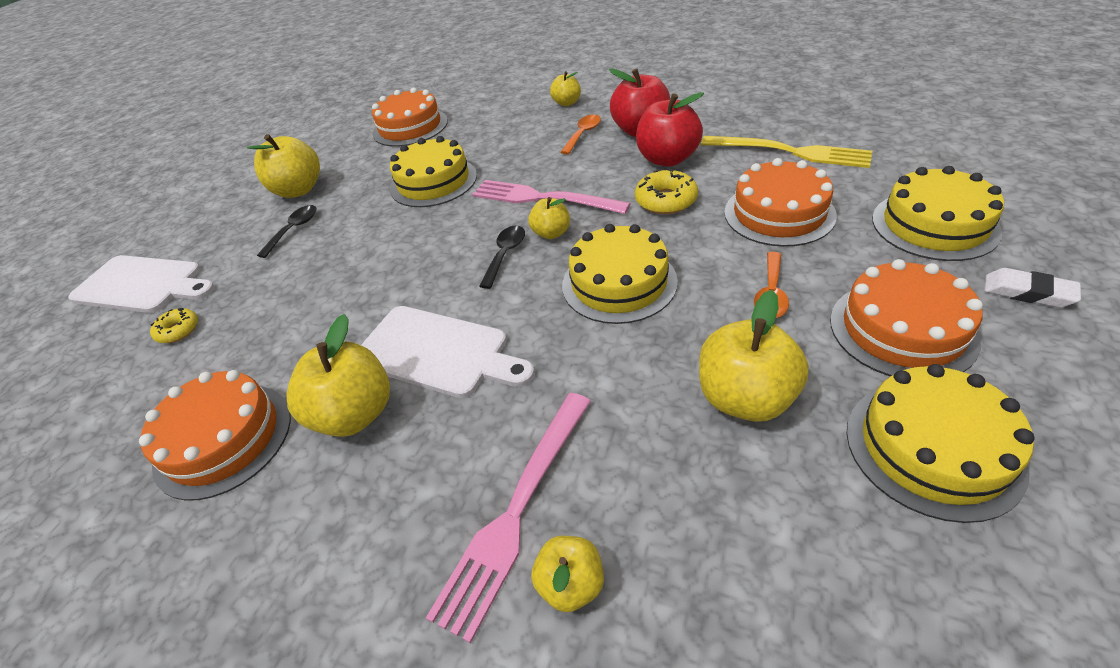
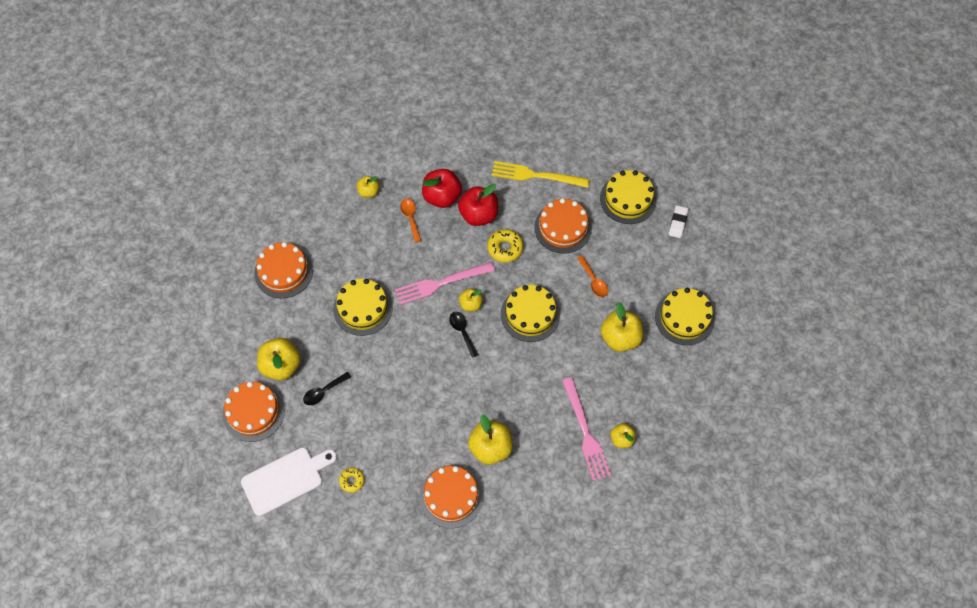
camera: 50 degrees left, 20 degrees up
(294, 230) = (323, 391): black spoon -> black spoon turned 105 degrees counterclockwise
(437, 352) = (491, 400): white cutting board -> none
(790, 152) = (536, 175): yellow fork -> yellow fork turned 150 degrees counterclockwise
(902, 329) = (649, 270): orange cake -> orange cake (253, 412)
(1027, 292) = (678, 223): white eraser -> white eraser turned 60 degrees counterclockwise

